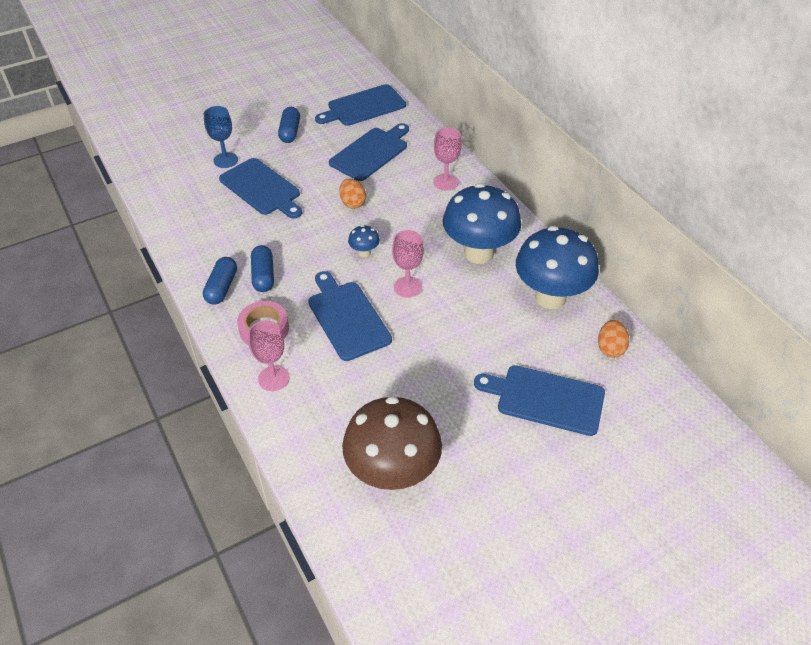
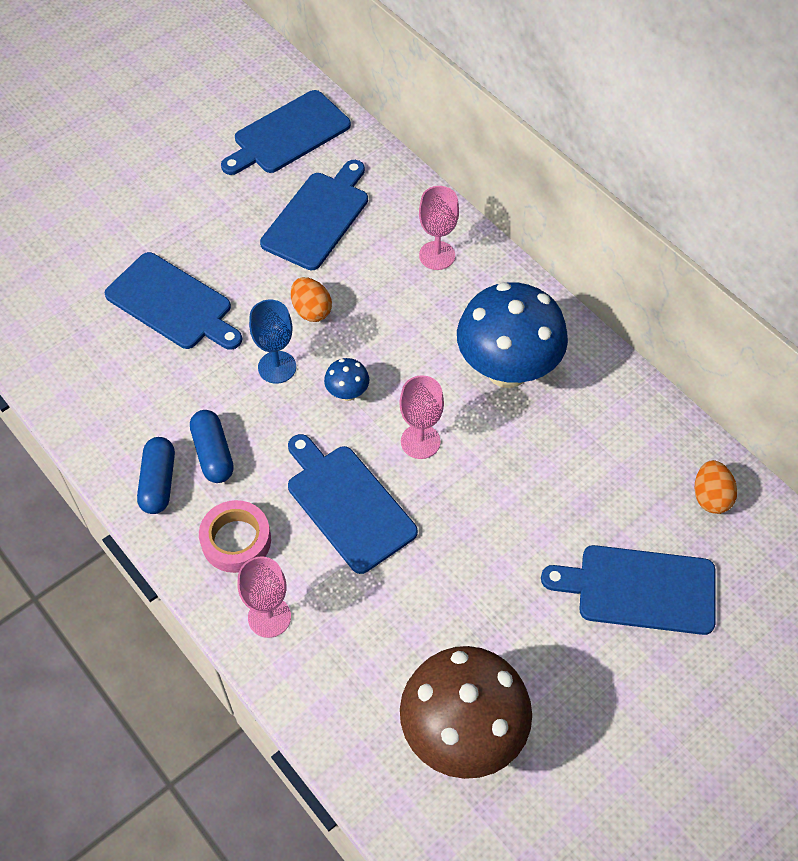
camera: 10 degrees left, 10 degrees up
(225, 160) = (105, 260): blue goblet -> blue goblet (277, 367)
(290, 132) = (189, 196): blue capsule -> none
(550, 297) = (618, 428): blue mushroom -> none

